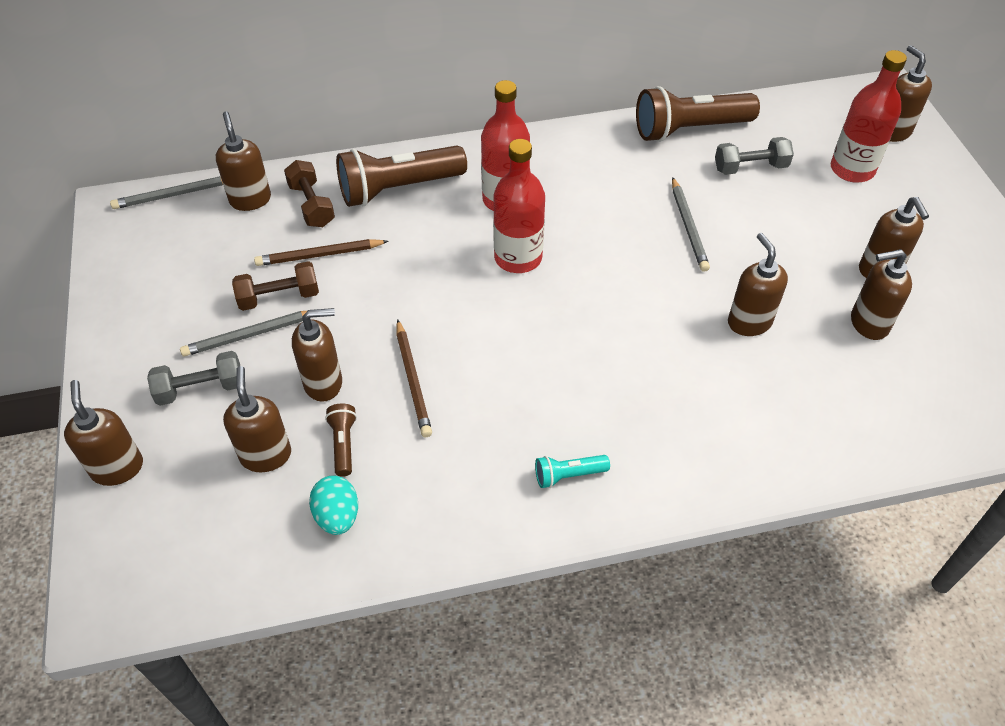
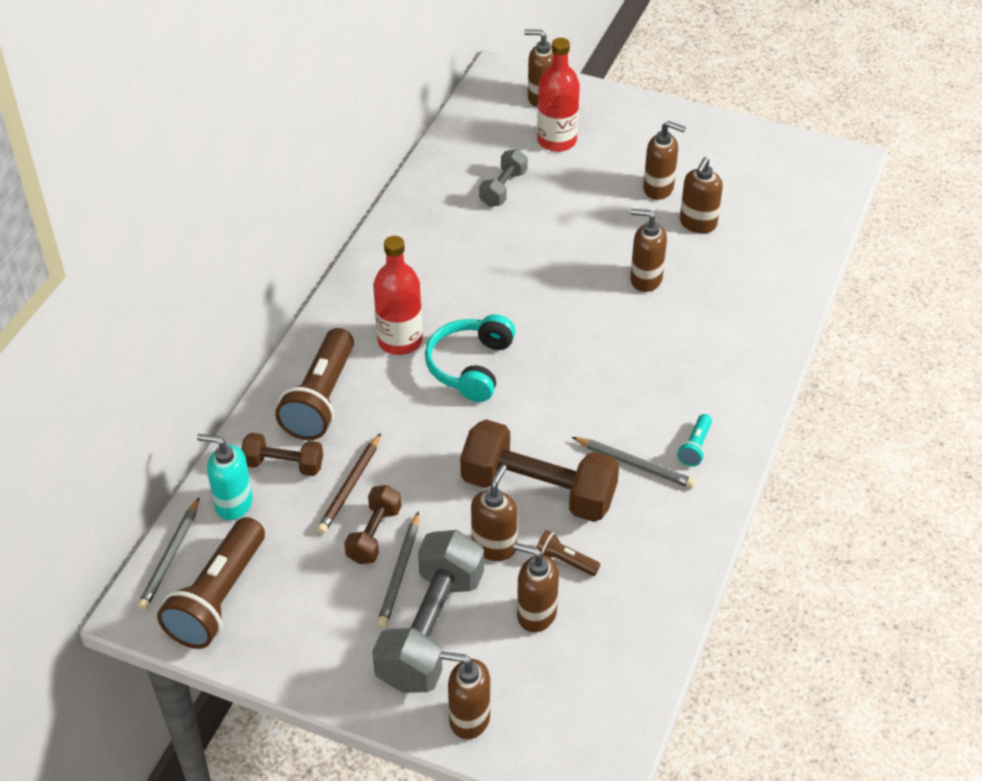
camera: 55 degrees left, 5 degrees down
(201, 389) = (431, 629): grey dumbbell -> grey dumbbell, size x1.91
(250, 199) = (233, 504): brown soap dispenser -> turquoise soap dispenser
(337, 516) = (628, 594): turquoise egg -> none
(413, 380) = (538, 490): brown pencil -> brown dumbbell
(518, 258) = (470, 366): red bottle -> turquoise headphones
(688, 227) = (529, 256): grey pencil -> grey pencil (635, 464)
(689, 129) = (430, 195): brown flashlight -> brown flashlight (218, 598)

